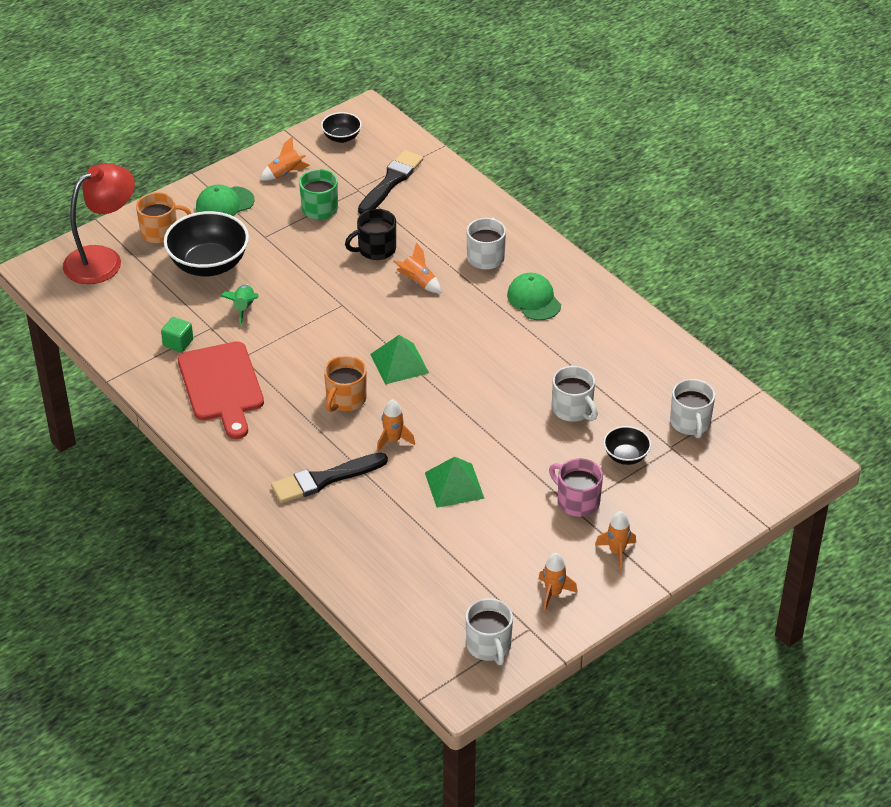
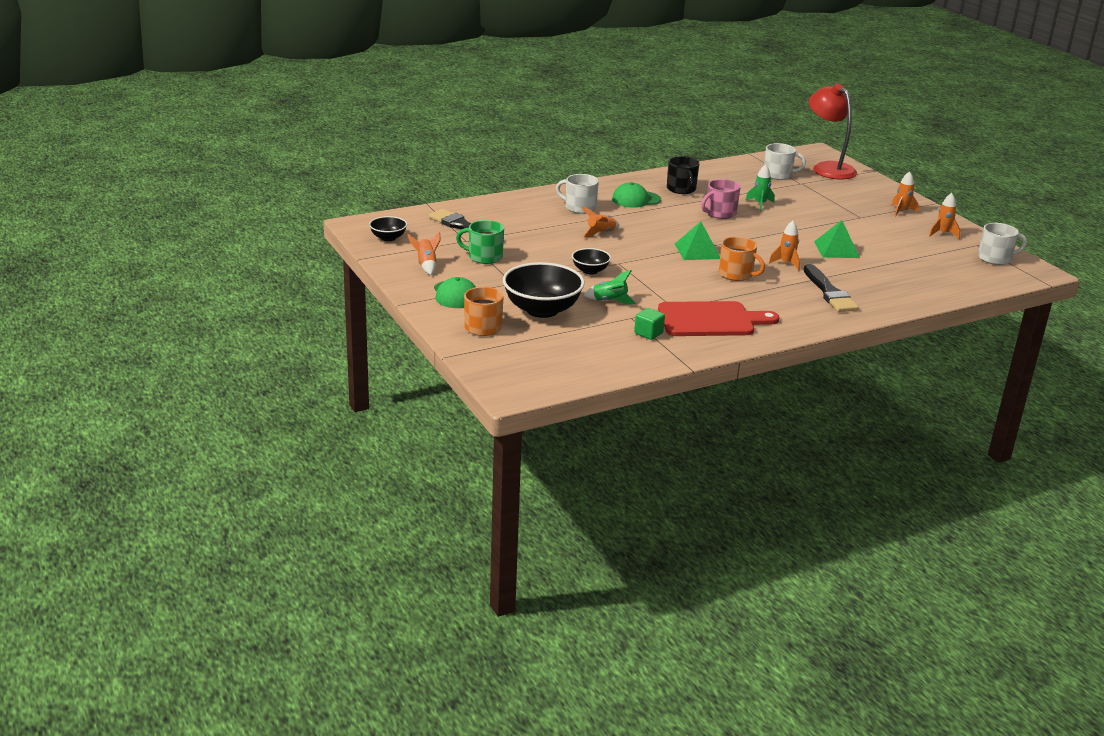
camera: 80 degrees left, 15 degrees down
(103, 259) = (512, 358): red lamp -> red lamp (828, 168)
(376, 249) = (552, 243): black mug -> black mug (681, 189)
(573, 409) = (760, 204): white mug -> green rocket
(577, 501) = (853, 215): pink mug -> pink mug (720, 213)
(626, 456) = (809, 196): black bowl -> black bowl (590, 271)

